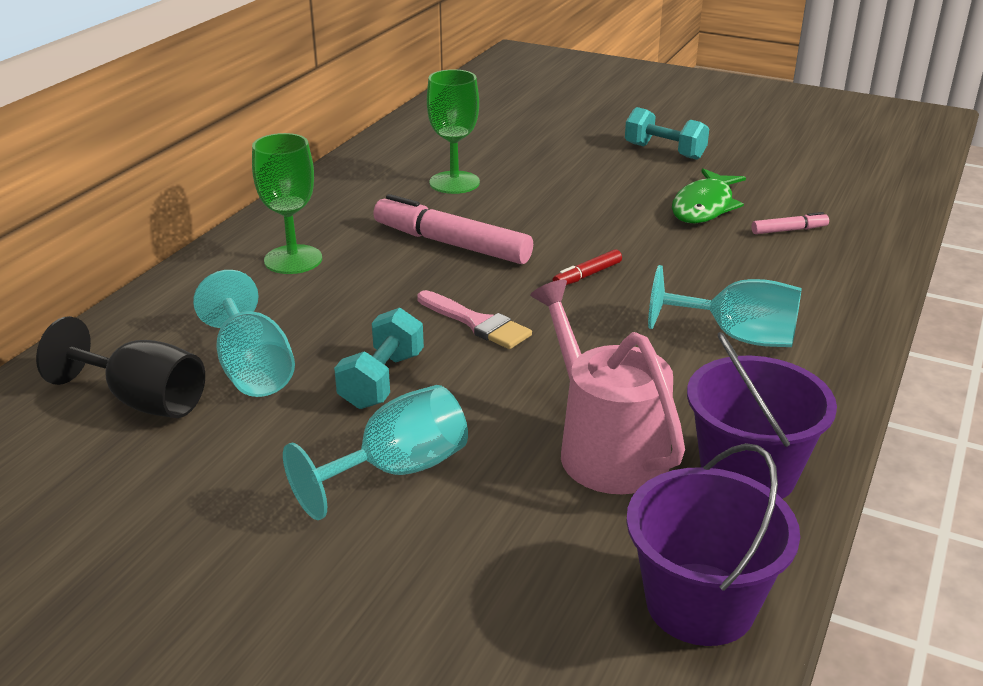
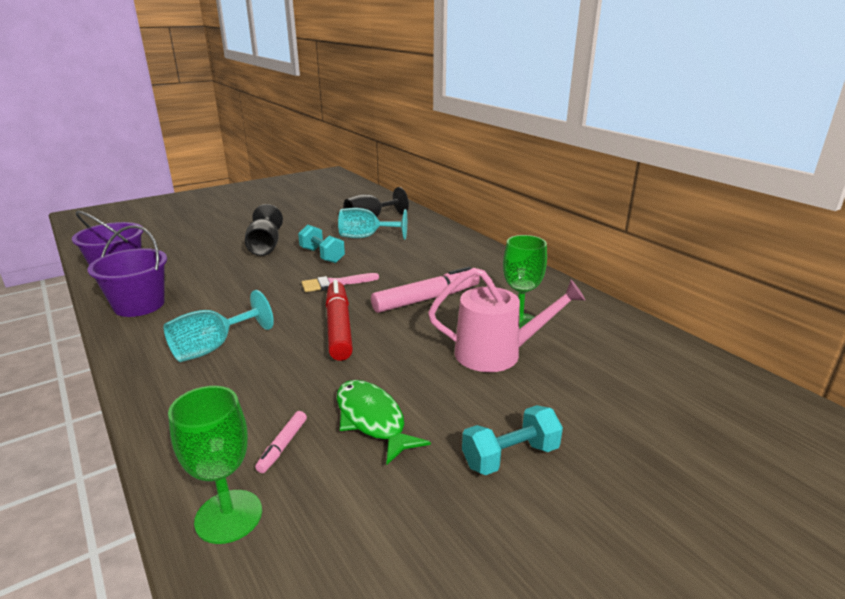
camera: 120 degrees right, 5 degrees down
(293, 259) = (454, 258): green goblet -> green goblet (228, 516)
(397, 470) = (265, 247): turquoise goblet -> black goblet
(587, 275) = (339, 327): red marker -> red marker, size x2.15
(606, 449) = (207, 283): pink watering can -> pink watering can (496, 353)

